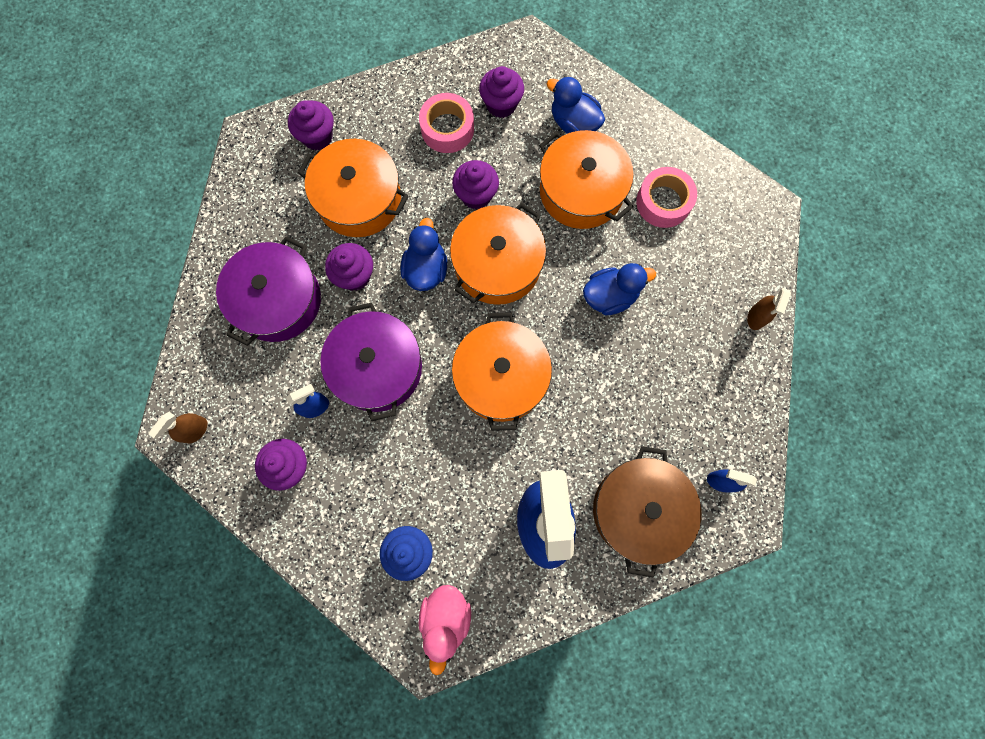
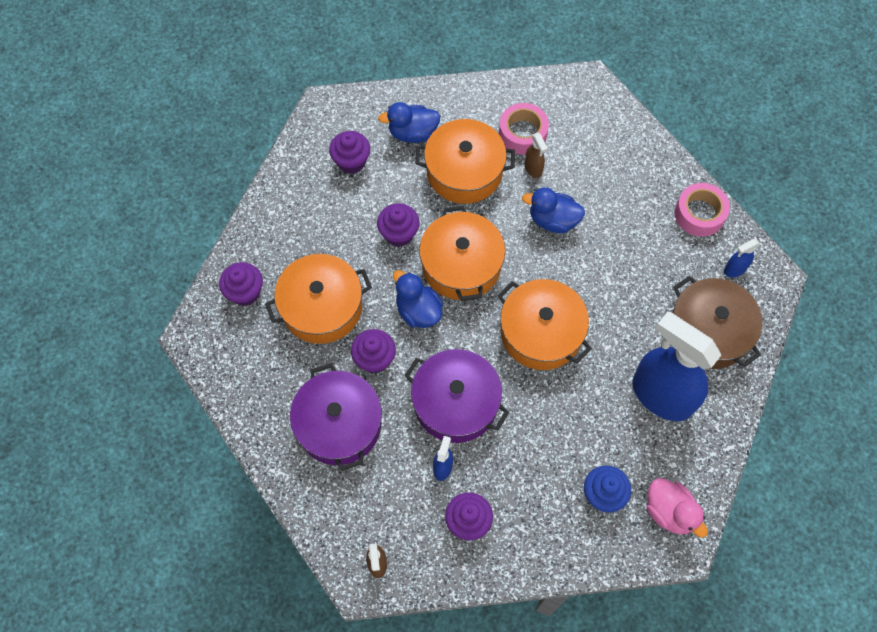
camera: 45 degrees left, 10 degrees down
(447, 129) = (332, 208): pink tape -> pink tape (699, 214)
(610, 296) = (553, 220): blue duck -> blue duck turned 105 degrees counterclockwise
(756, 317) = (651, 154): brown spray bottle -> brown spray bottle (533, 168)

